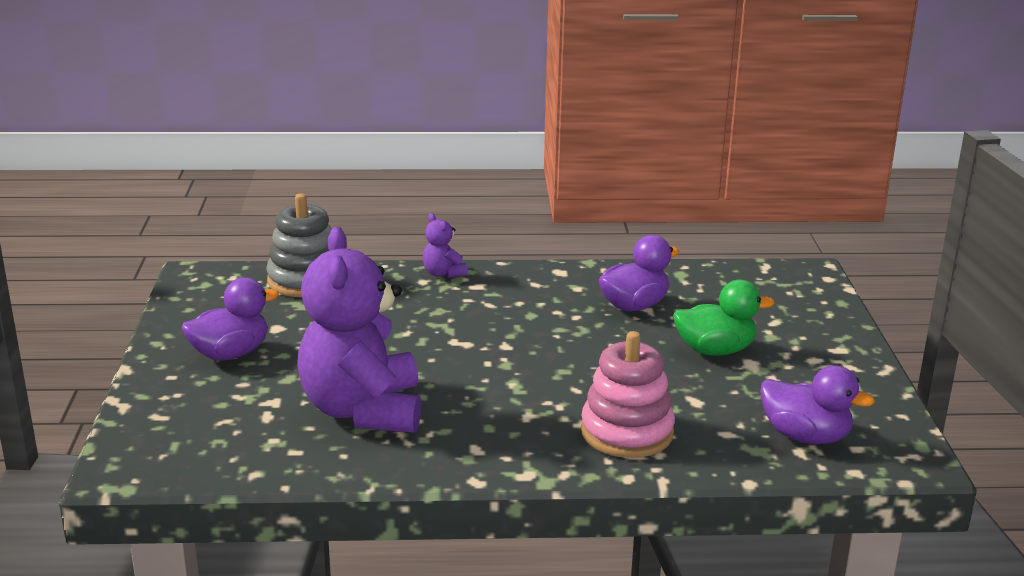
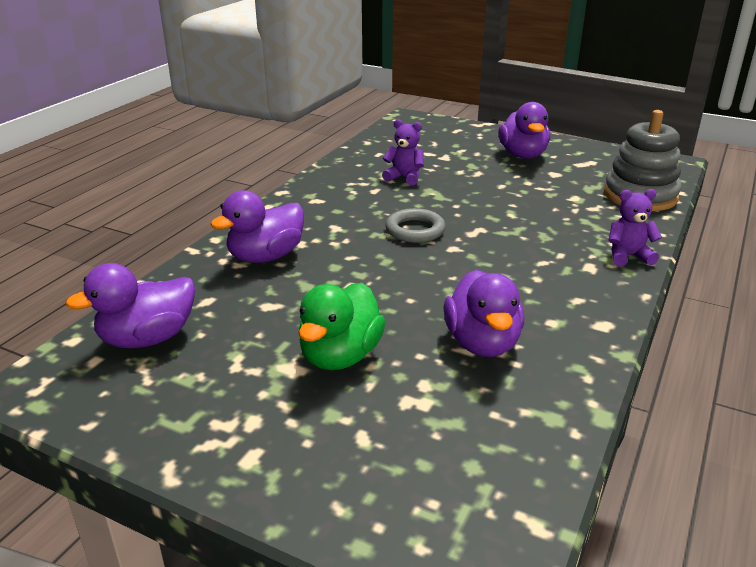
camera: 120 degrees right, 5 degrees up
(363, 410) = (404, 177): purple teddy bear -> purple teddy bear, size x0.41
(490, 371) = (415, 230): none -> grey ring
(627, 432) = (266, 256): pink stacking toy -> purple duck

